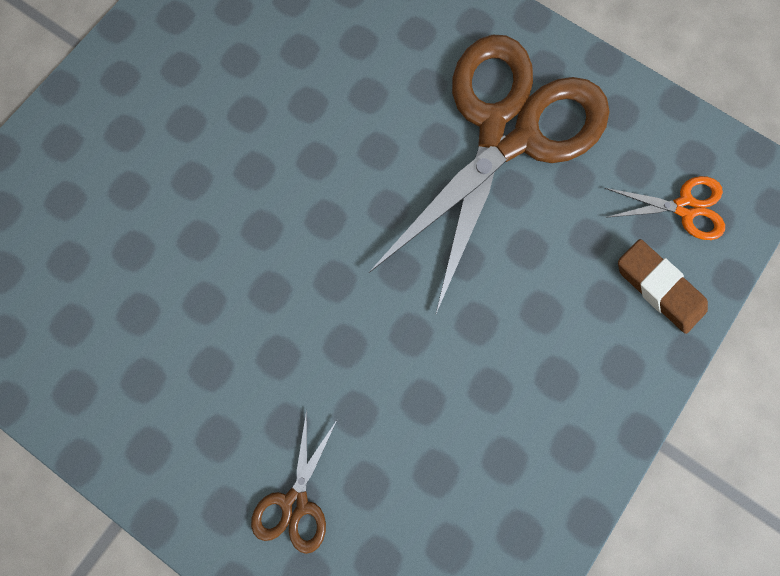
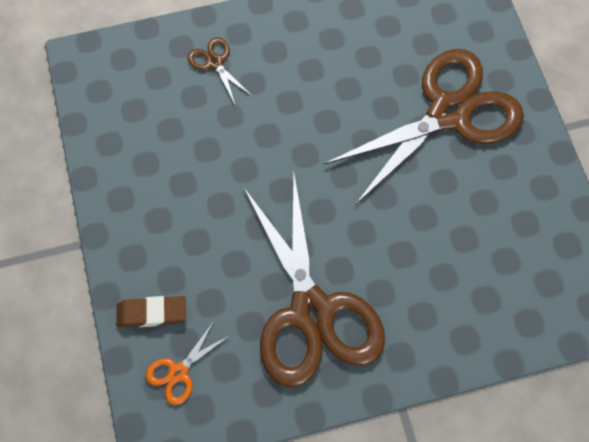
camera: 130 degrees right, 10 degrees down
(151, 166) = (449, 113): none -> brown scissors

